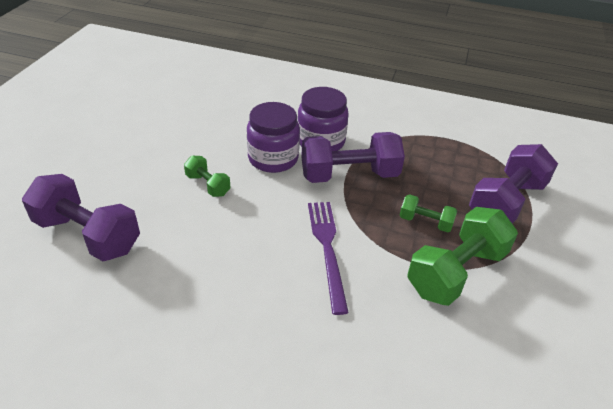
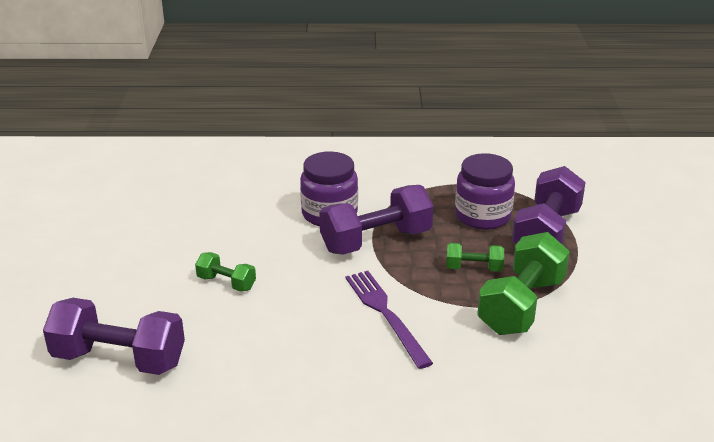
camera: 15 degrees left, 10 degrees down
(273, 158) = (285, 242): purple jar -> purple jar (482, 216)

